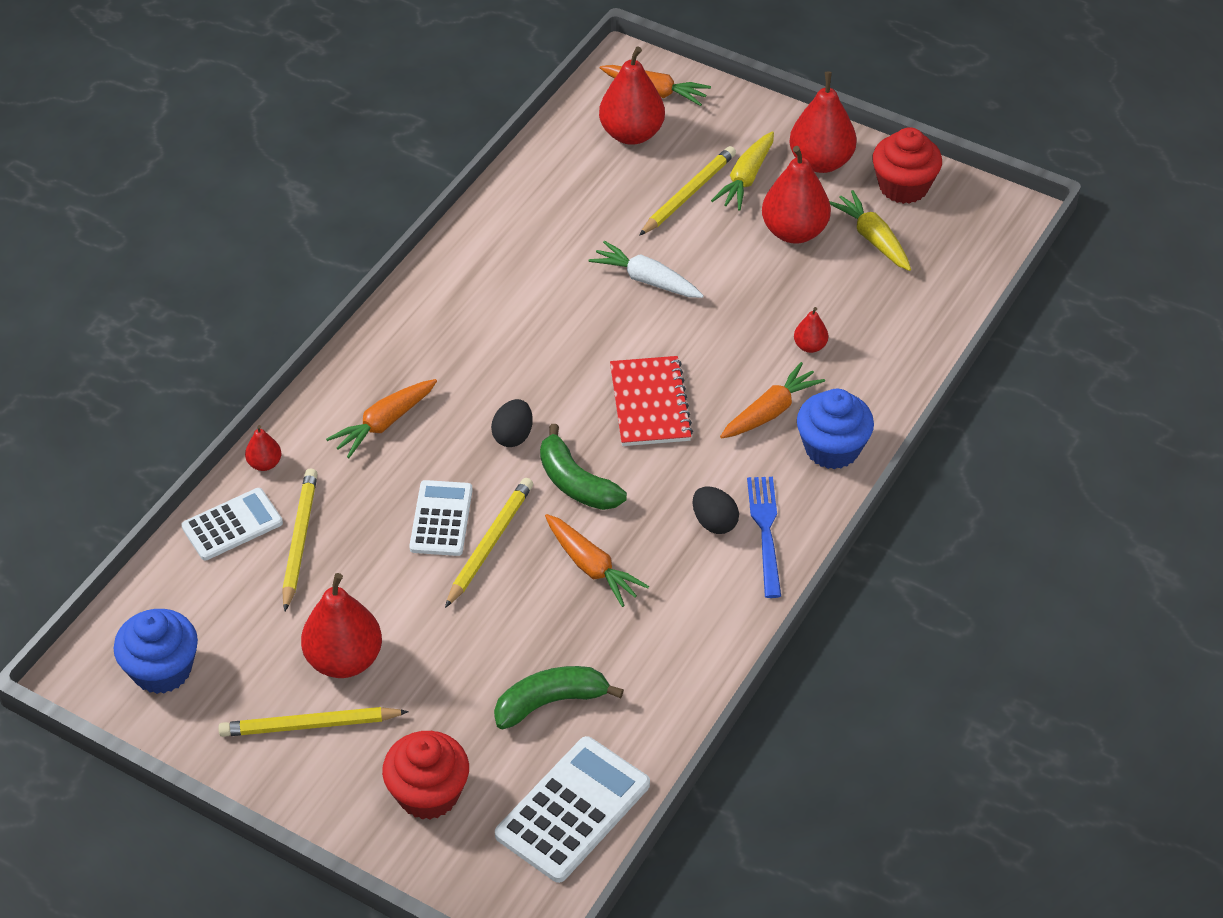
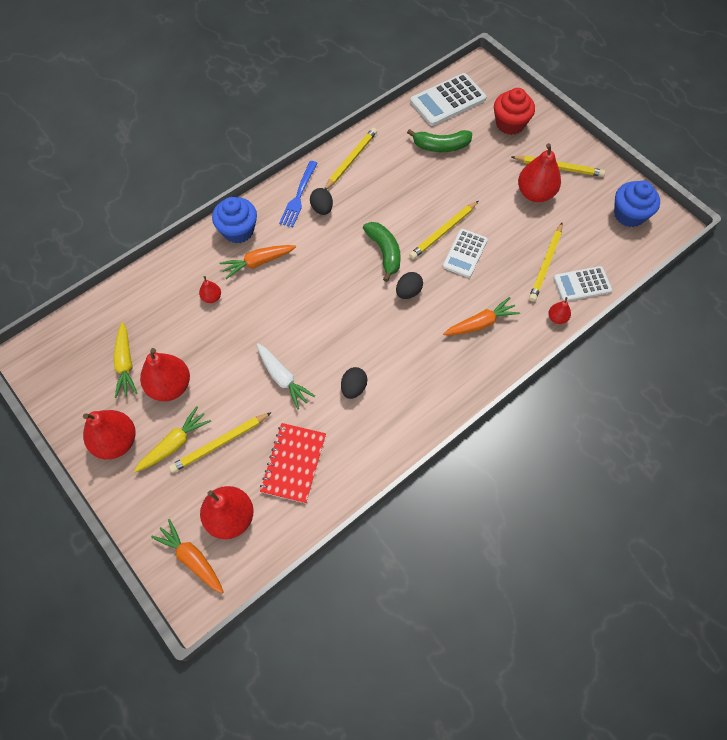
camera: 160 degrees left, 15 degrees up
(542, 295) = (353, 388): none -> black egg
(591, 567) = (395, 204): orange carrot -> none
(650, 404) = (322, 288): red notebook -> red notebook (293, 463)
(707, 623) = (351, 160): none -> yellow pencil
(903, 187) = (78, 400): red cupcake -> none

